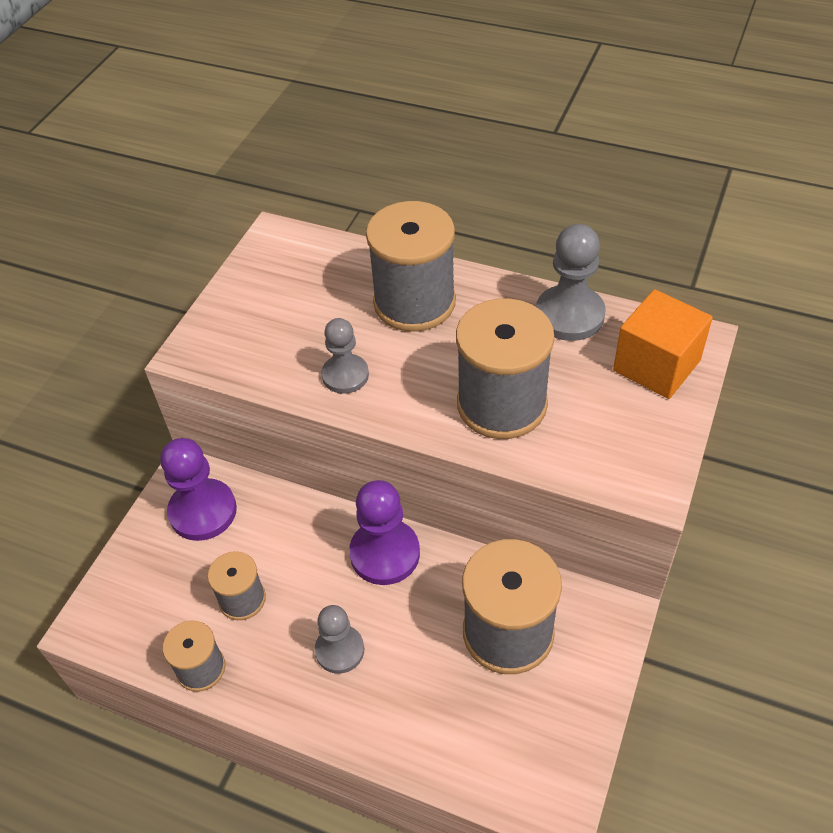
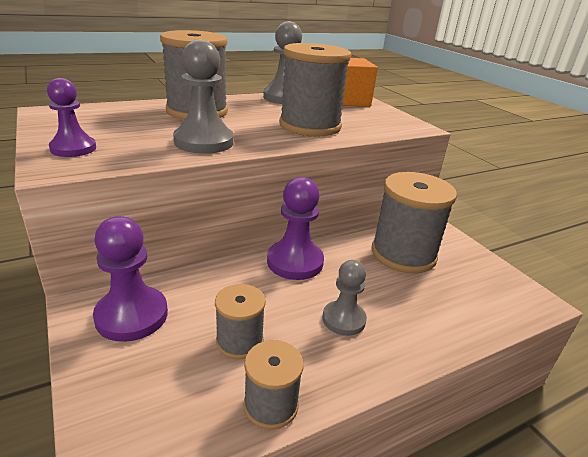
camera: 55 degrees left, 20 degrees down
(230, 326) = (73, 148): none -> purple pawn
(345, 375) = (204, 142): grey pawn -> grey pawn, size x1.52

